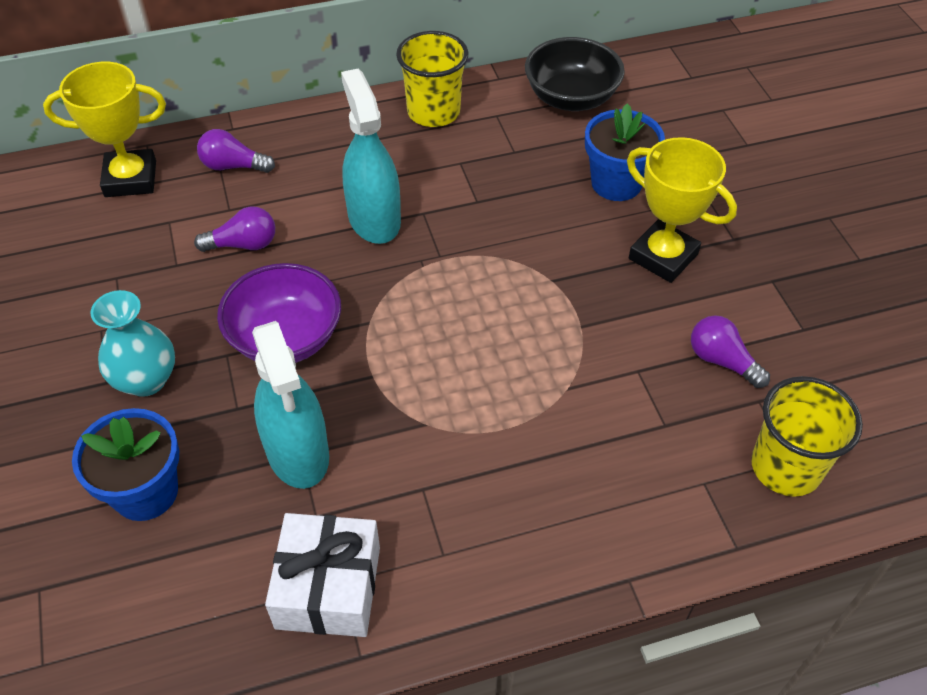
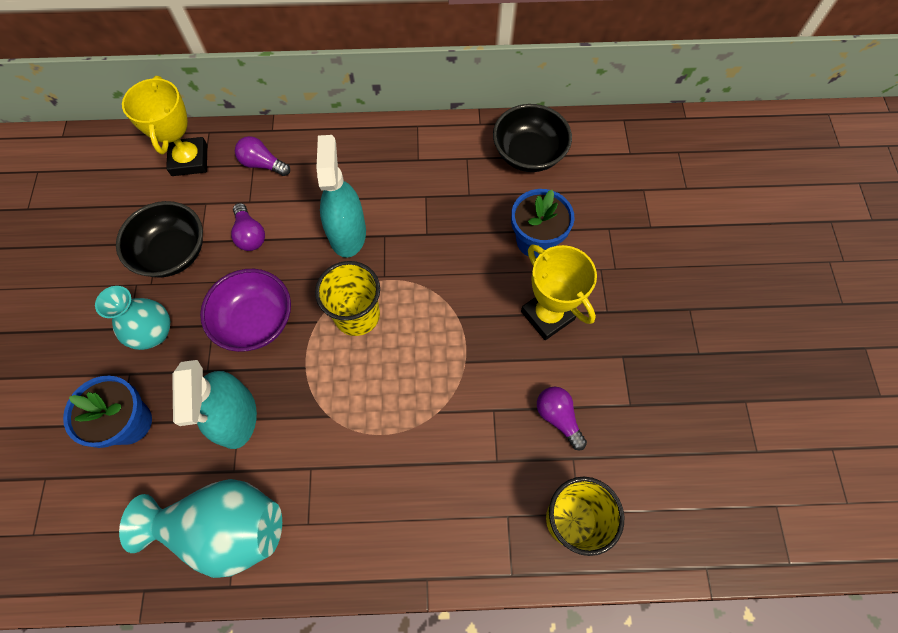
camera: 15 degrees right, 15 degrees up
(130, 179) = (189, 160): yellow trophy -> yellow trophy turned 75 degrees clockwise
(142, 284) = (173, 253): none -> black bowl
(243, 244) = (250, 235): purple light bulb -> purple light bulb turned 60 degrees clockwise
(328, 587) = (225, 528): white gift -> turquoise vase
(433, 112) = (421, 145): yellow cup -> yellow cup (357, 315)

